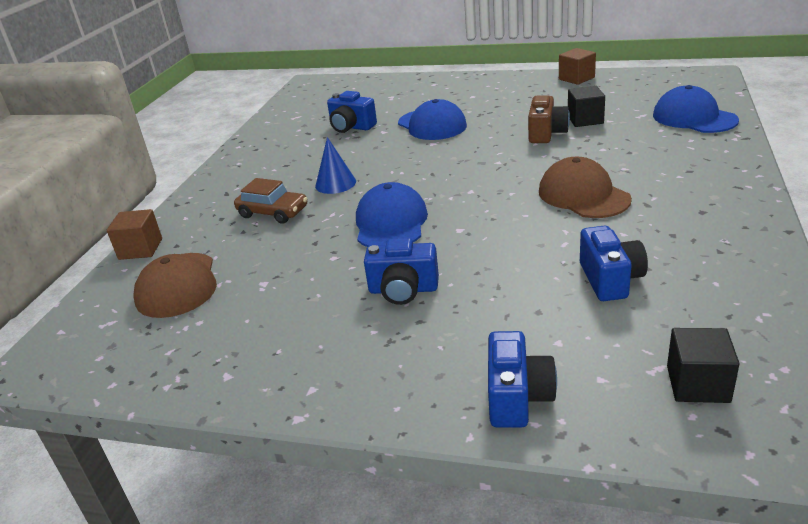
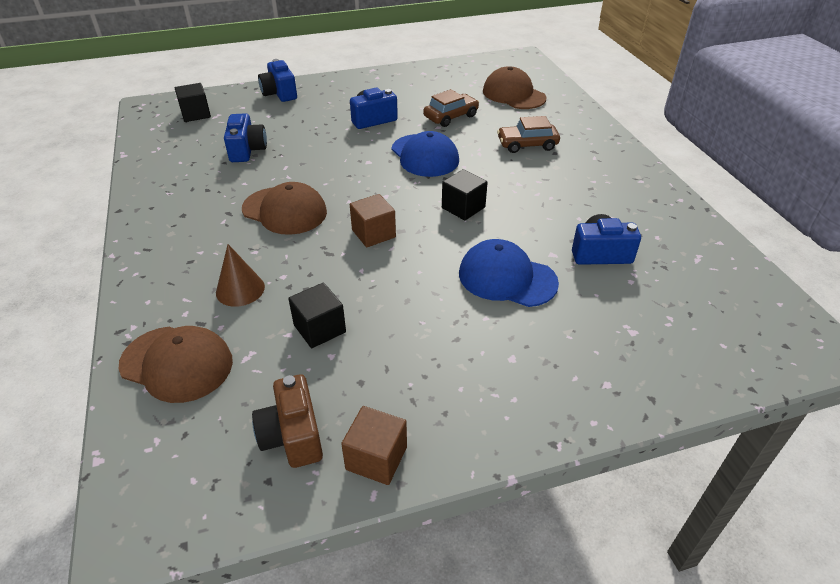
camera: 145 degrees right, 10 degrees up
(140, 249) = (577, 105): brown cube -> brown cube (373, 233)
(300, 269) = (451, 116): none -> brown car
(335, 183) = (513, 178): blue cone -> none
(410, 169) = (463, 207): none -> black cube
(546, 133) = (356, 290): brown camera -> brown camera (292, 436)
(610, 279) = (247, 150): blue camera -> blue camera turned 150 degrees counterclockwise
(642, 146) = (240, 289): none -> brown cone
(694, 118) = (177, 363): blue cap -> brown cap

